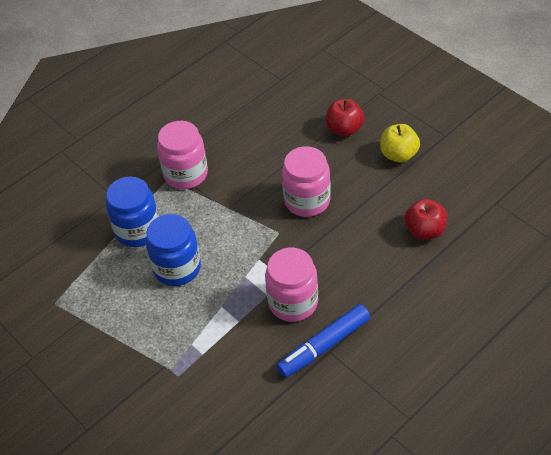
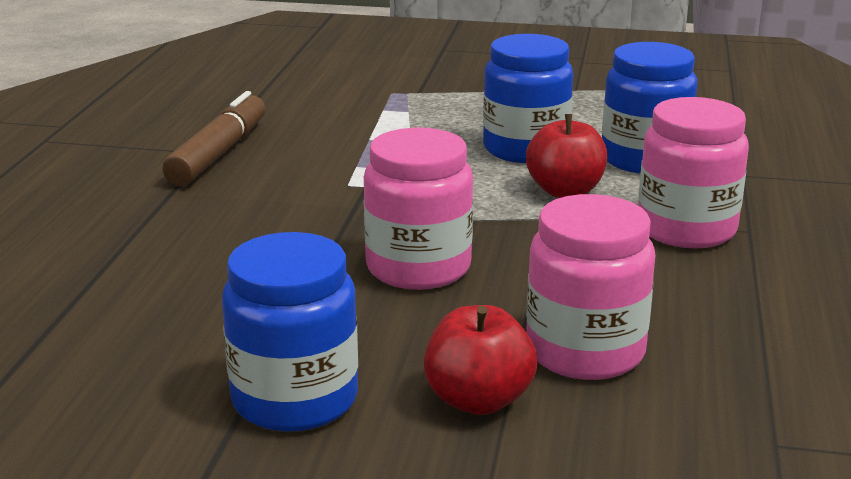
camera: 140 degrees right, 25 degrees down
(293, 302) = (308, 170): pink jar -> pink jar (585, 352)
(324, 346) = (218, 153): blue marker -> brown marker
(398, 154) = (295, 399): yellow apple -> blue jar
(425, 230) = (138, 302): red apple -> red apple (565, 191)

